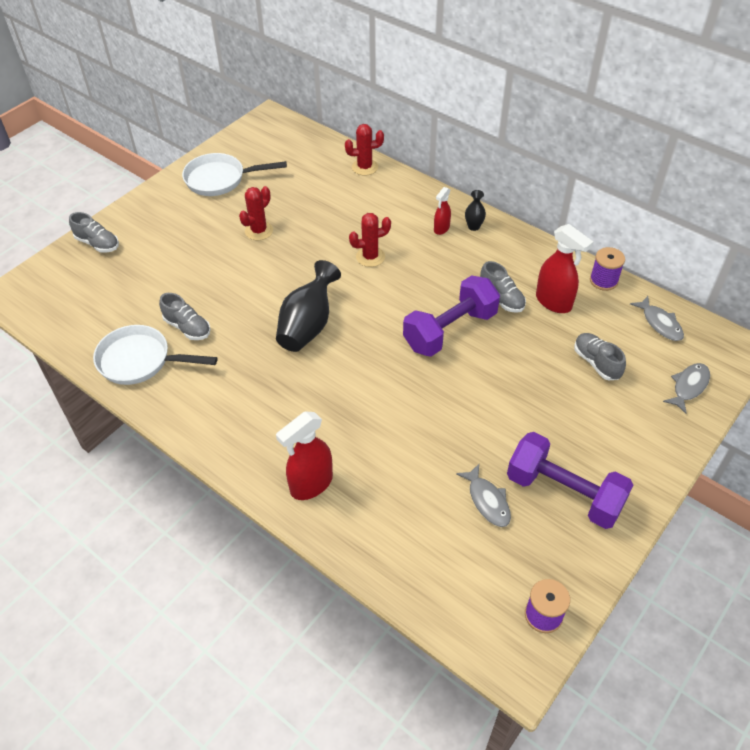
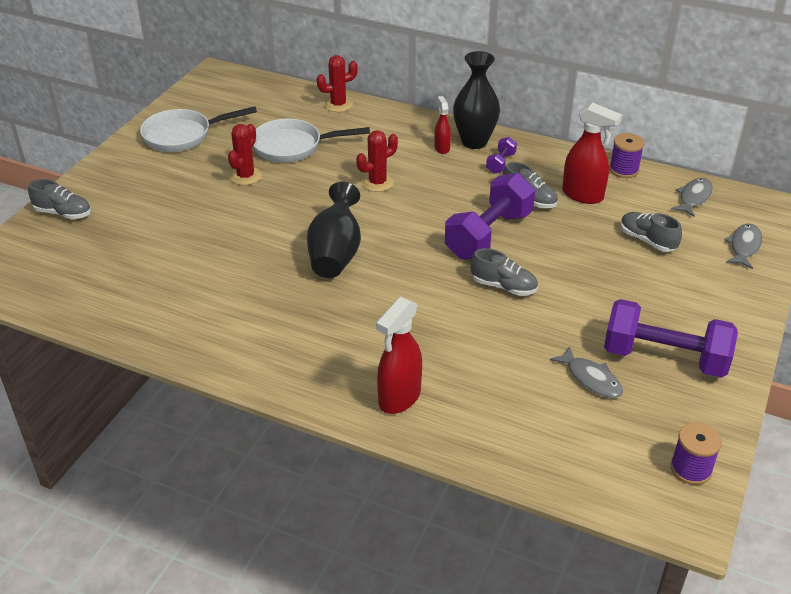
camera: 15 degrees left, 10 degrees down
(140, 361) = (158, 316): white pan -> white pan (293, 146)
(187, 327) = (201, 276): grey shoe -> grey shoe (504, 286)
(441, 229) = (442, 148): red spray bottle -> red spray bottle turned 150 degrees clockwise
(473, 227) = (474, 142): black vase -> black vase, size x2.09
(489, 254) = (500, 163): none -> purple dumbbell
(660, 323) = (693, 198): grey fish -> grey fish turned 105 degrees counterclockwise

